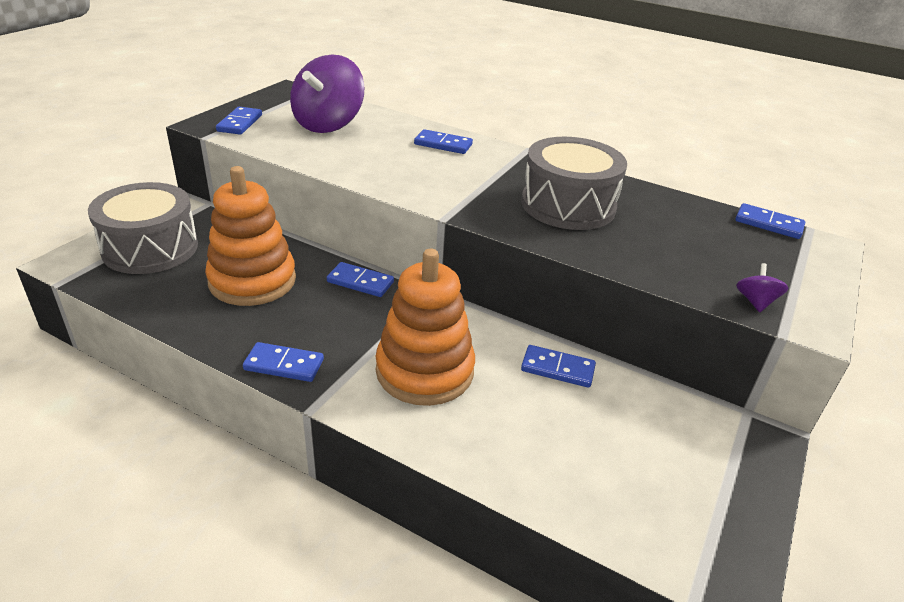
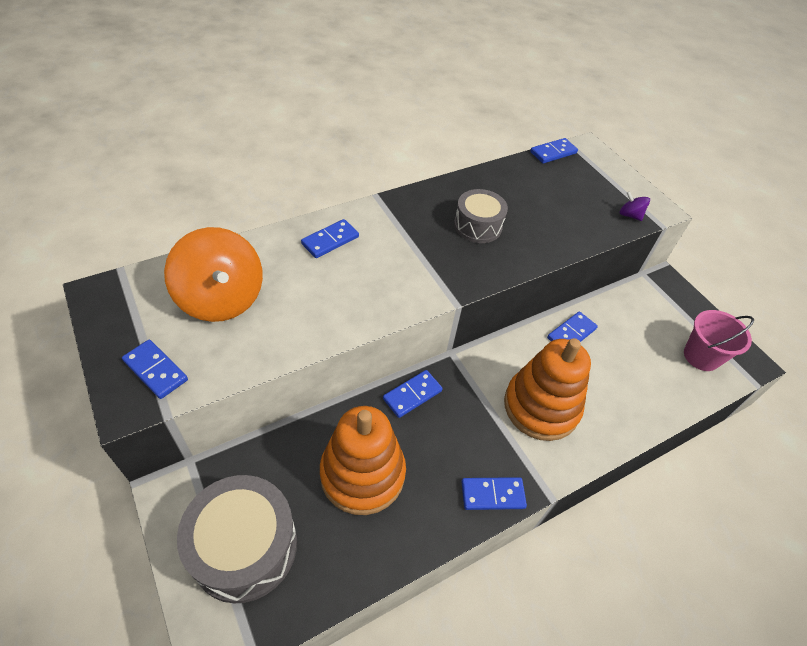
camera: 60 degrees left, 15 degrees up
(284, 365) = (492, 494): blue domino -> blue domino turned 45 degrees clockwise
(328, 124) = (221, 298): purple spinning top -> orange spinning top
(568, 205) = (478, 226): grey drum -> grey drum, size x0.63
(669, 513) = (701, 356): none -> pink bucket

